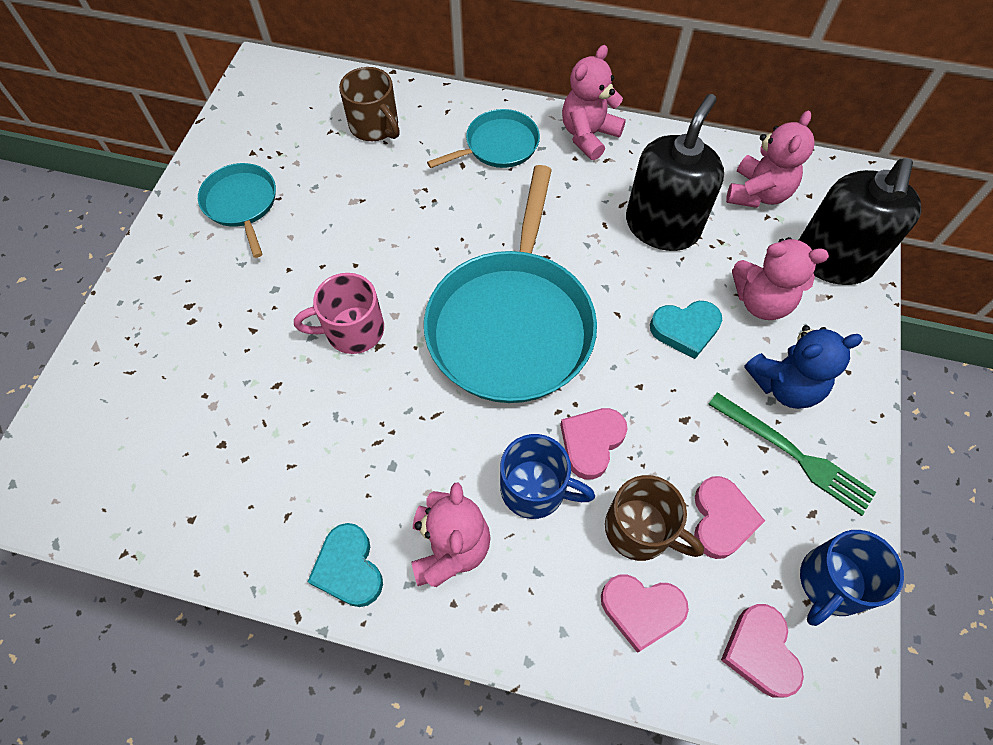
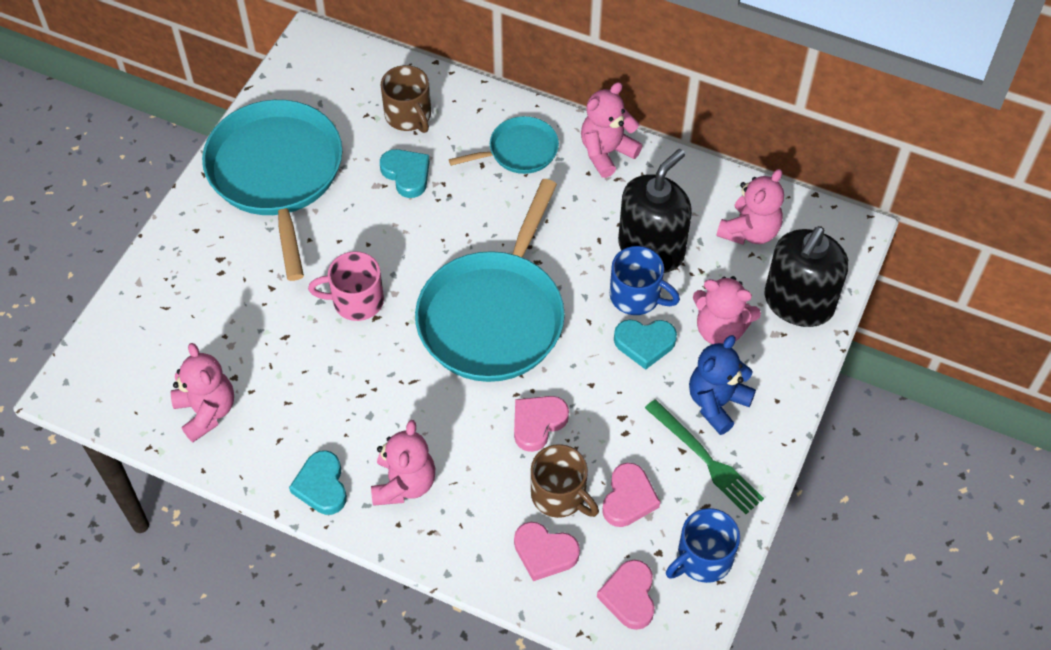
camera: 10 degrees right, 5 degrees down
(192, 493) = (207, 411): none -> pink teddy bear
(241, 204) = (276, 174): turquoise pan -> turquoise pan, size x1.99
(384, 185) = (406, 174): none -> turquoise heart
(535, 489) = (482, 451): blue mug -> blue mug (637, 296)
(784, 385) = (717, 403): blue teddy bear -> blue teddy bear turned 135 degrees clockwise

